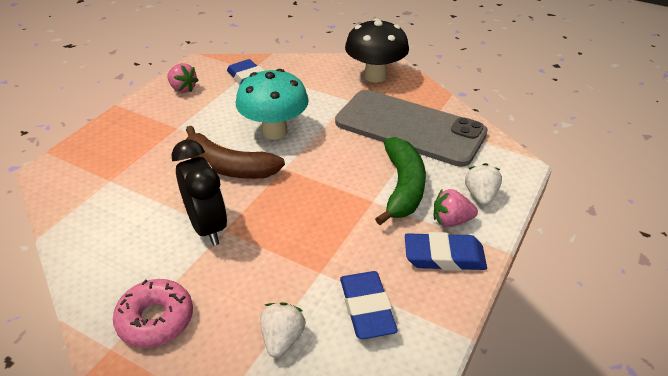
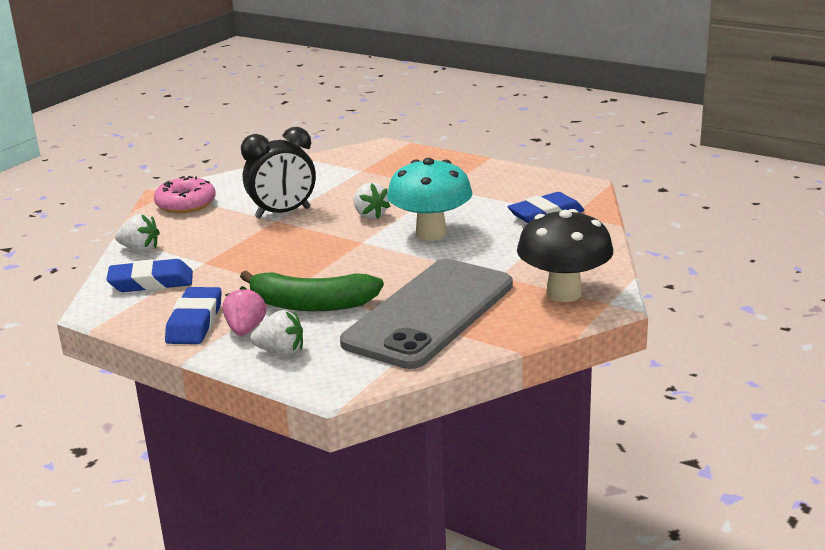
camera: 95 degrees right, 15 degrees down
(183, 88) = (523, 183): pink strawberry -> none
(228, 167) = (370, 215): brown banana -> white strawberry

